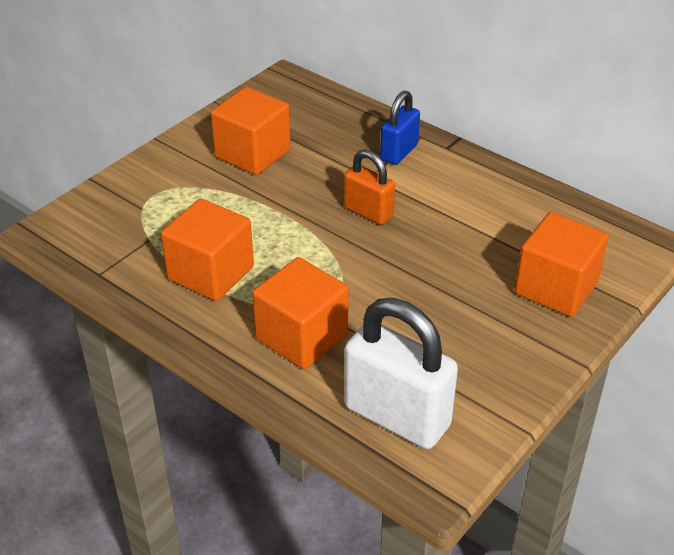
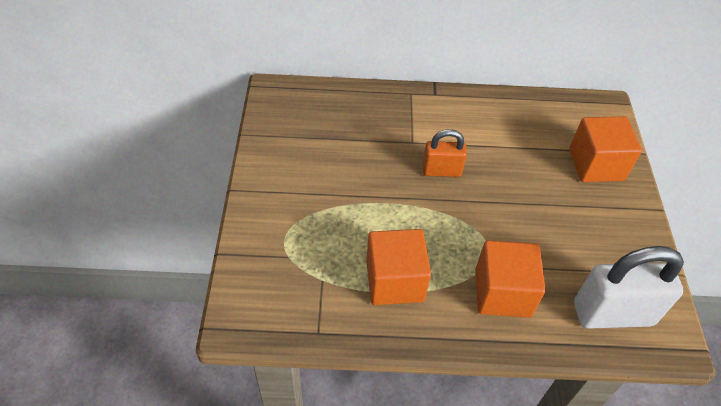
camera: 40 degrees left, 10 degrees up
(252, 153) = (318, 165): orange cube -> none
(399, 152) = (411, 113): blue padlock -> none

